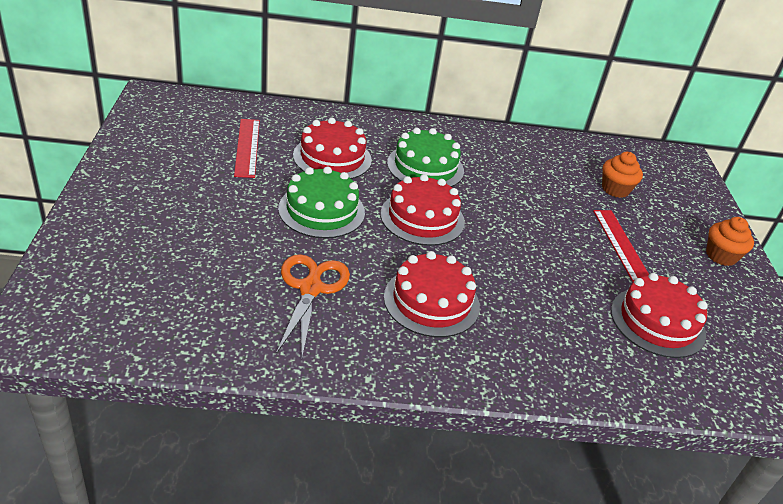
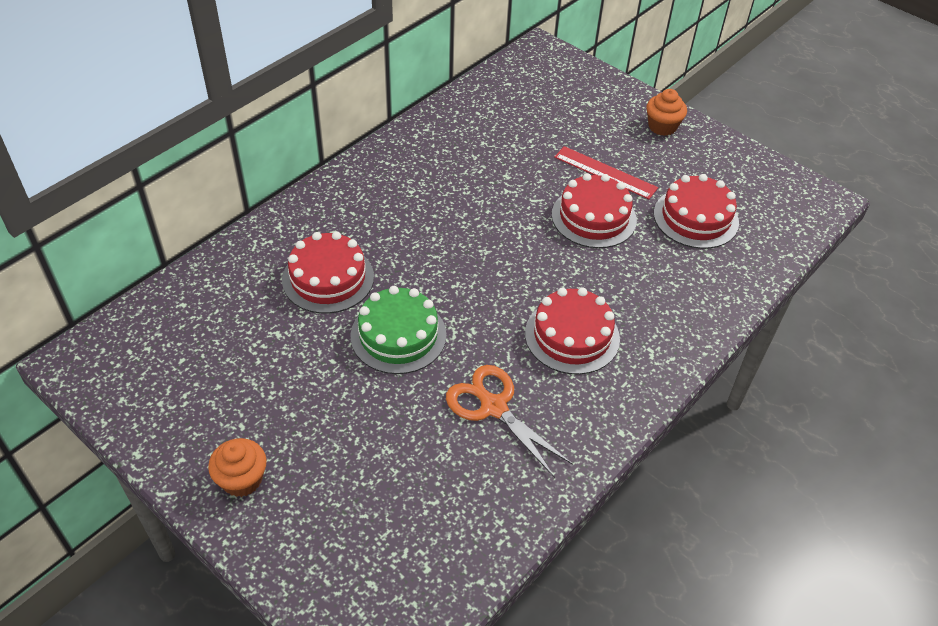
camera: 45 degrees left, 10 degrees up
(247, 147) = (250, 333): red ruler -> none
(422, 218) = (469, 272): red cake -> red cake (593, 217)
(425, 167) = (403, 221): green cake -> none
(615, 189) = (541, 123): orange cupcake -> orange cupcake (242, 479)

